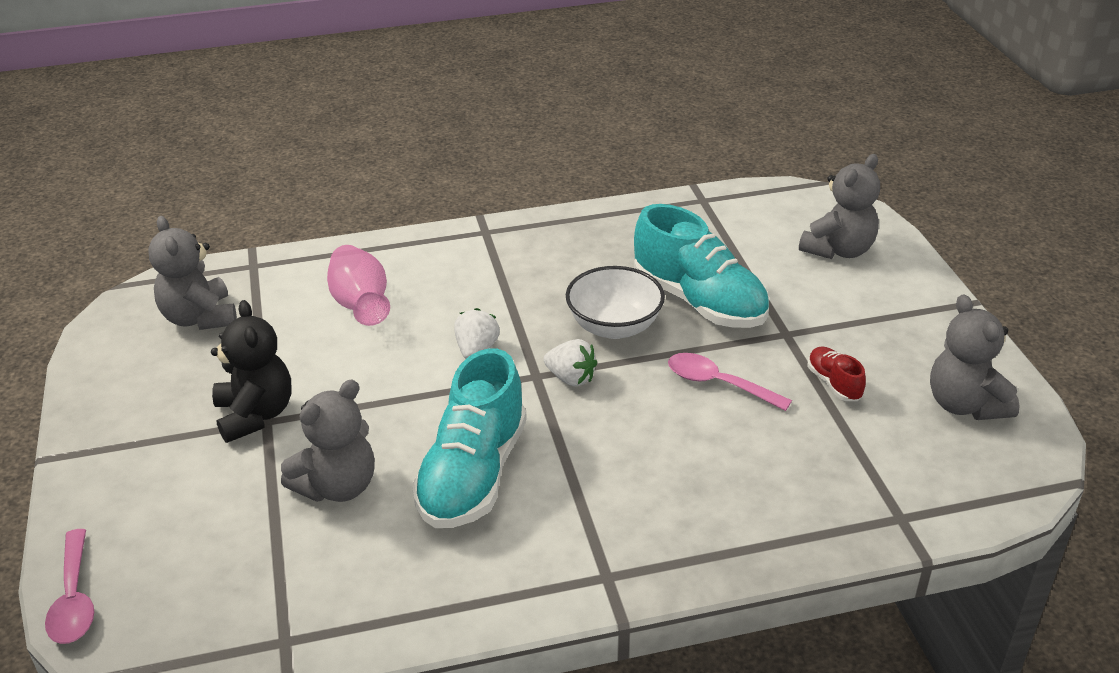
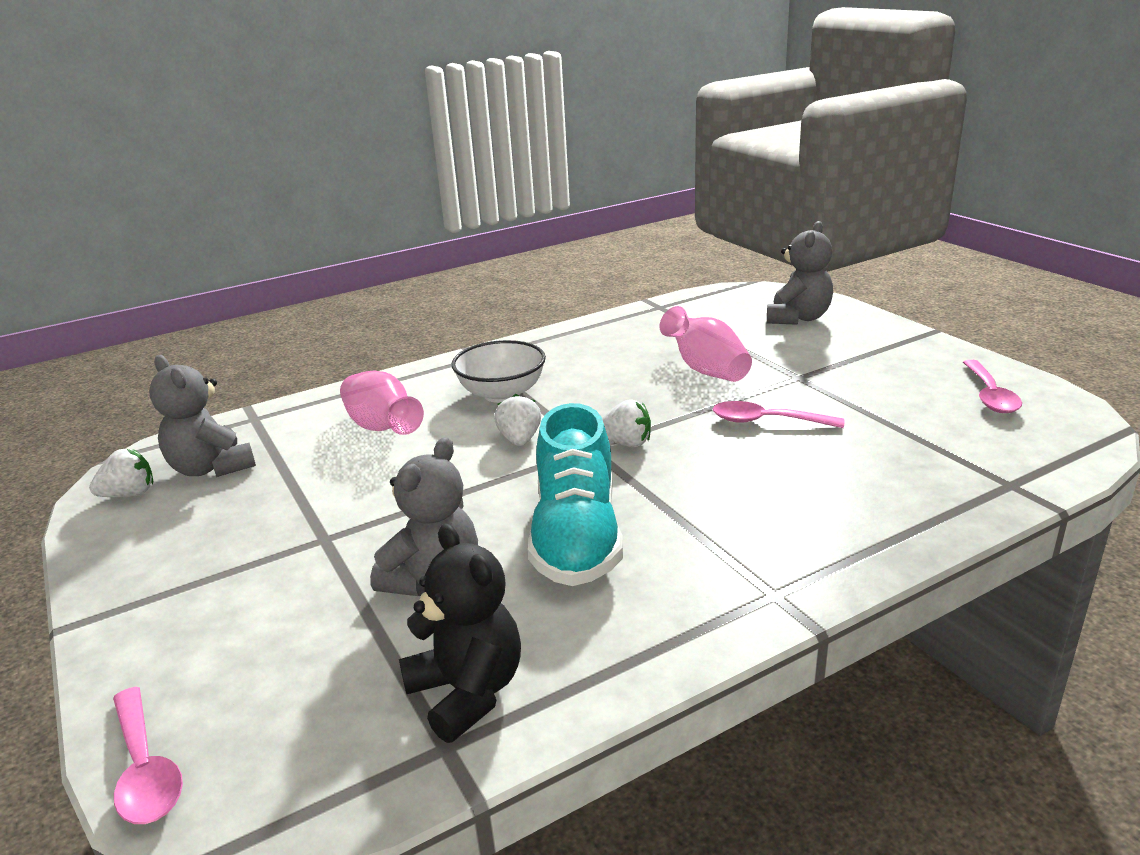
camera: 15 degrees left, 10 degrees down
(126, 331) = (129, 494): none -> white strawberry
(255, 415) = (309, 536): black teddy bear -> black teddy bear (467, 692)
(614, 326) = (641, 399): white bowl -> white bowl (502, 394)
(699, 302) = (706, 370): turquoise shoe -> pink vase
(834, 383) = (868, 402): red shoe -> none
(965, 404) = (990, 395): grey teddy bear -> pink spoon

